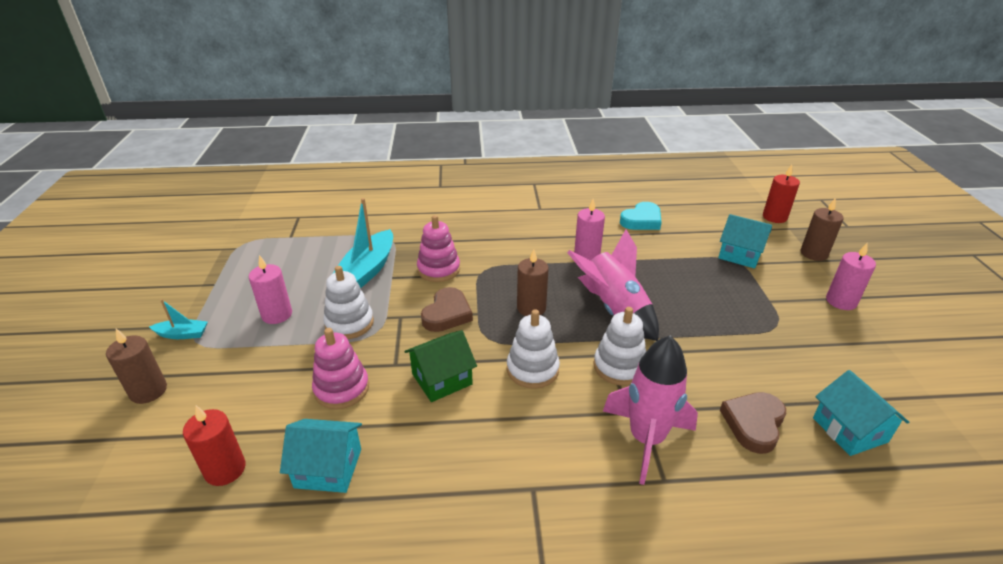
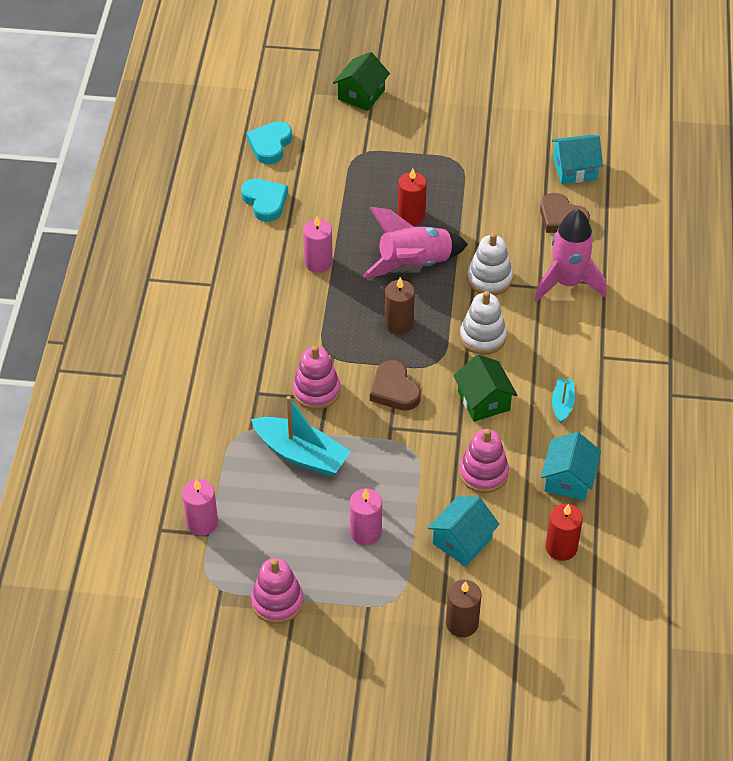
camera: 80 degrees left, 15 degrees up
(182, 334) = (381, 613): turquoise boat -> turquoise boat (562, 404)
(215, 275) = (277, 601): none -> pink stacking toy
(349, 323) = (393, 469): white stacking toy -> none
(447, 314) = (394, 390): brown heart -> brown heart turned 150 degrees counterclockwise
(708, 215) = (270, 145): none -> turquoise heart
(740, 255) = (350, 147): turquoise house -> turquoise house (462, 541)
(774, 217) = (289, 95): red candle -> red candle (411, 215)
(814, 253) = (361, 94): brown candle -> green house
(841, 301) = (435, 109): pink candle -> pink candle (202, 523)

